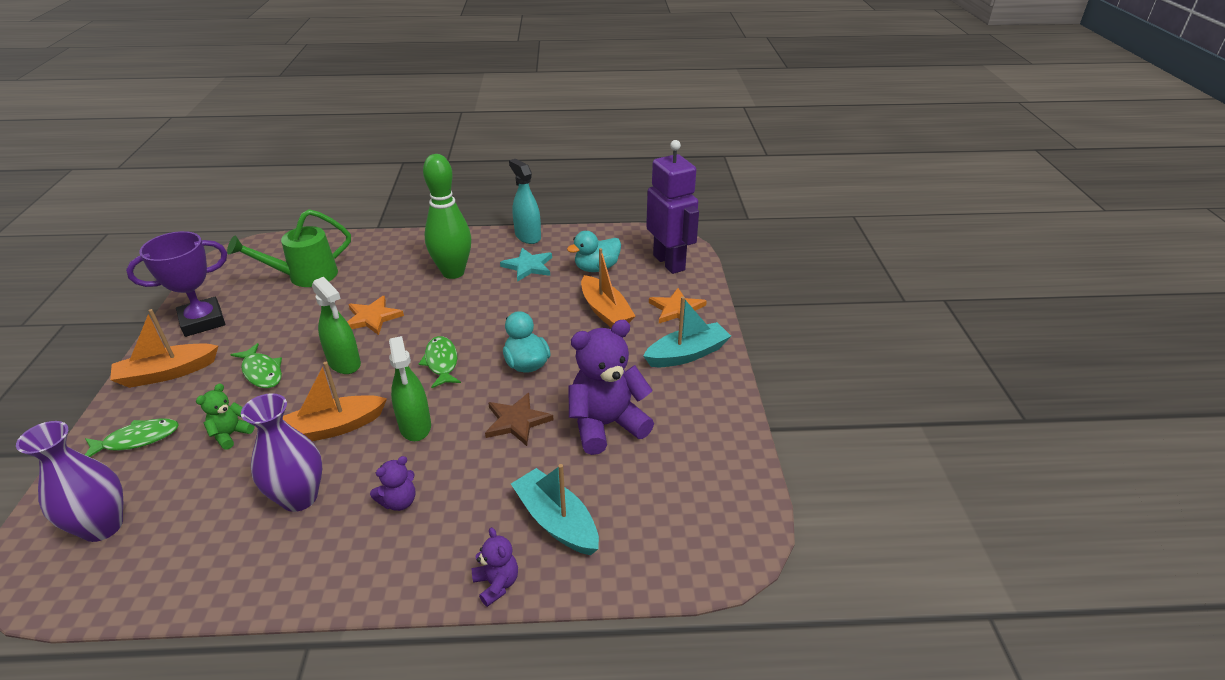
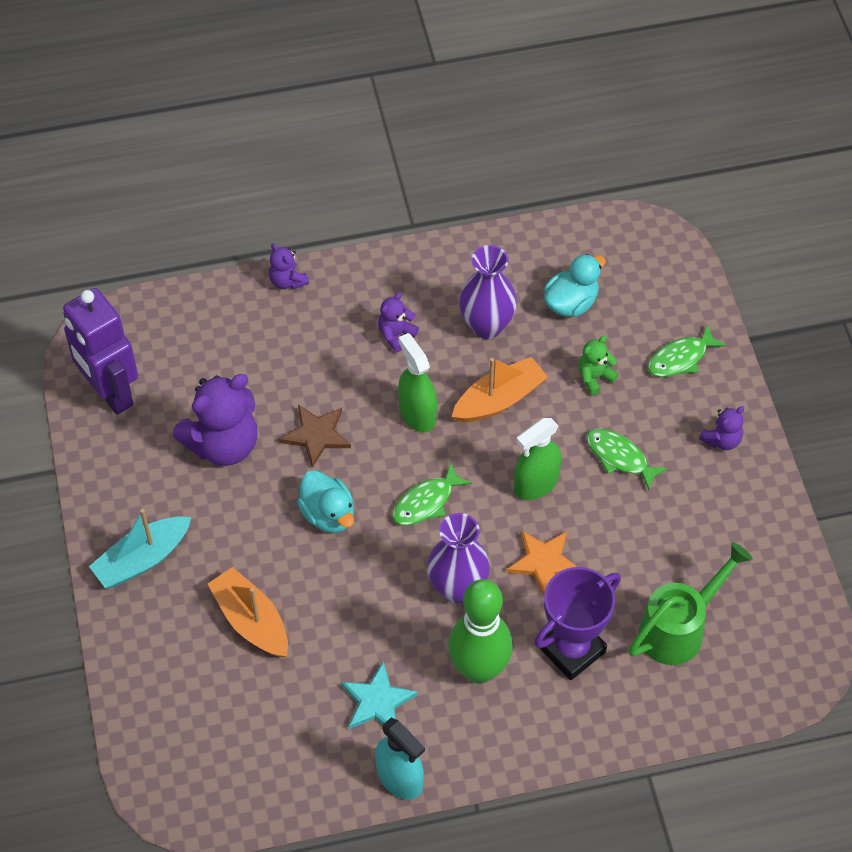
camera: 170 degrees right, 20 degrees up
(102, 526) = (636, 277): purple vase -> purple vase (457, 588)
(167, 373) = (722, 440): orange boat -> purple teddy bear
(202, 321) = (748, 523): purple trophy -> purple trophy (572, 649)
(231, 434) = (595, 377): green teddy bear -> green teddy bear turned 150 degrees counterclockwise
(344, 363) = (536, 484): green spray bottle -> green spray bottle turned 75 degrees counterclockwise
(441, 362) = (426, 502): green fish -> green fish turned 75 degrees clockwise
(556, 521) = (251, 338): turquoise boat -> none
(596, 268) = (278, 713): turquoise duck -> turquoise duck (571, 303)
(669, 262) = (173, 744): purple robot -> purple robot (110, 393)
(677, 309) = (158, 639): orange star -> none

